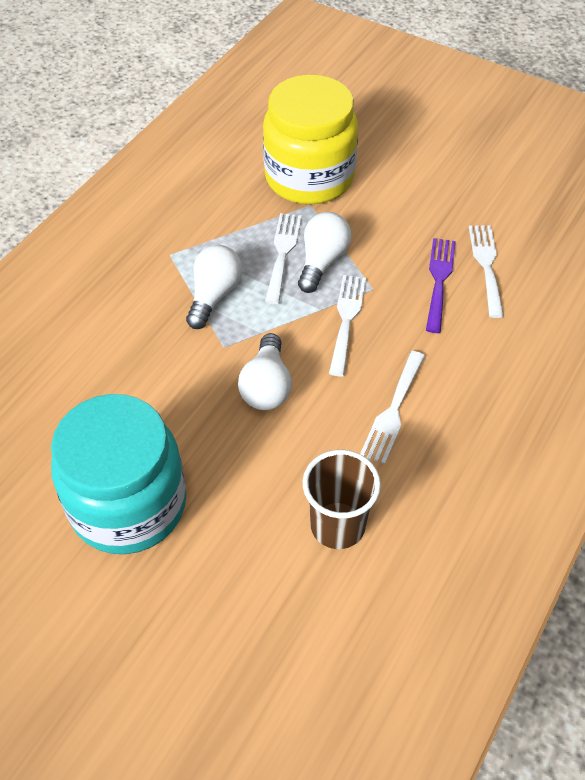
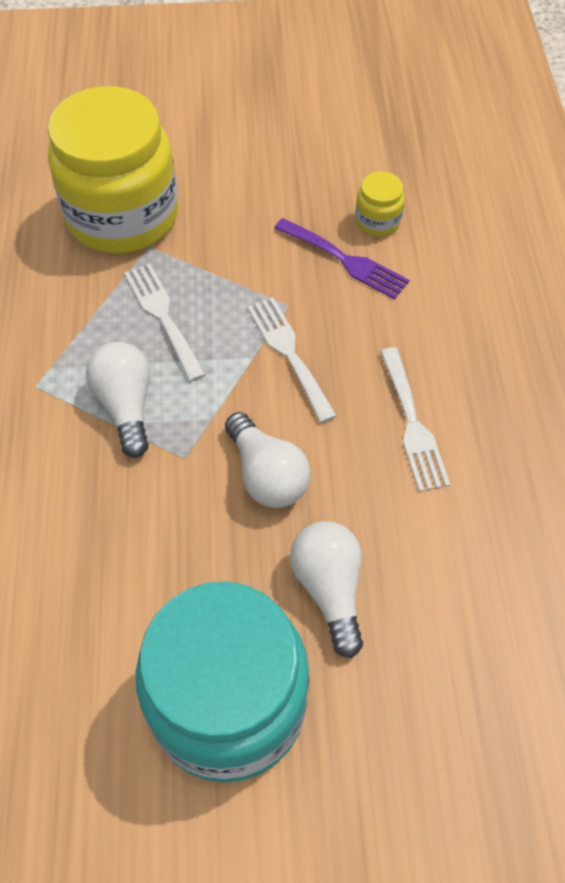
camera: 35 degrees left, 5 degrees up
(322, 261) = (212, 303): white light bulb -> white light bulb (329, 589)
(337, 526) = (458, 580): brown cup -> none
(439, 280) = (345, 260): purple fork -> purple fork turned 150 degrees clockwise
(486, 265) = (377, 221): white fork -> yellow jar

